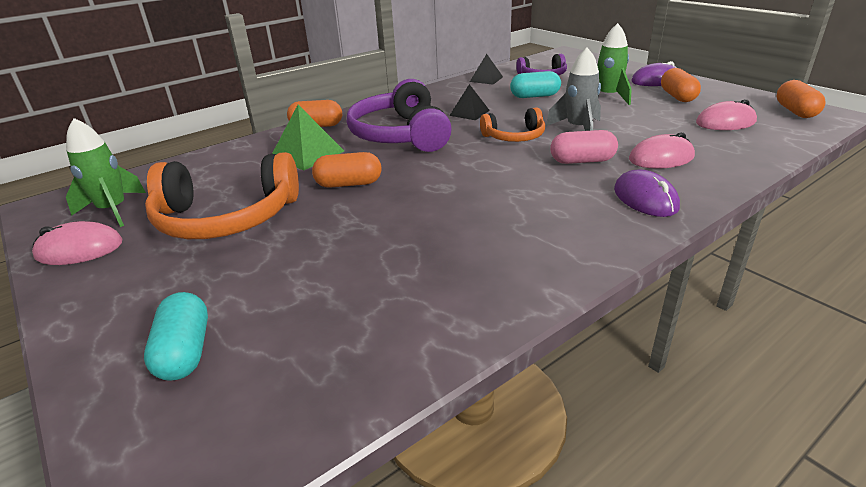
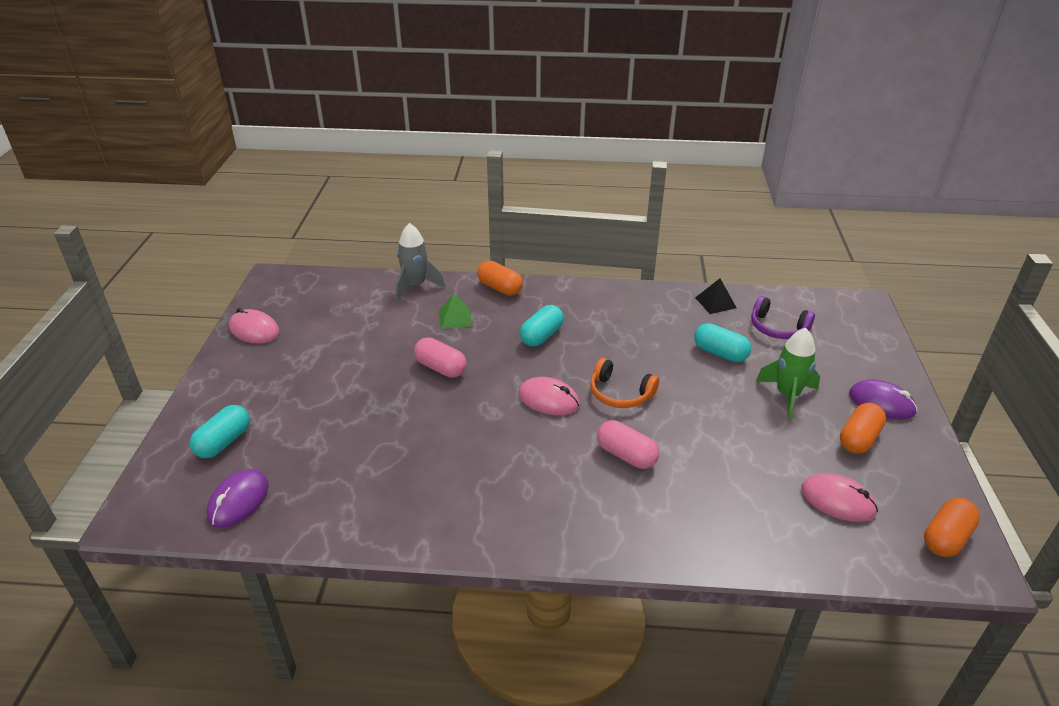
camera: 40 degrees right, 5 degrees up
(113, 210) = (298, 305): green rocket -> none
(226, 218) = (342, 353): orange headphones -> none
(307, 154) = (455, 318): green pyramid -> green pyramid, size x0.65
(349, 184) = (441, 368): orange capsule -> pink capsule
(400, 135) = (541, 336): purple headphones -> turquoise capsule
(469, 113) = (630, 341): black pyramid -> none
(578, 129) = (686, 418): grey rocket -> grey rocket (415, 286)
(645, 198) = (606, 524): purple mouse -> purple mouse (238, 501)
(661, 158) = (694, 497): pink mouse -> pink mouse (549, 400)

